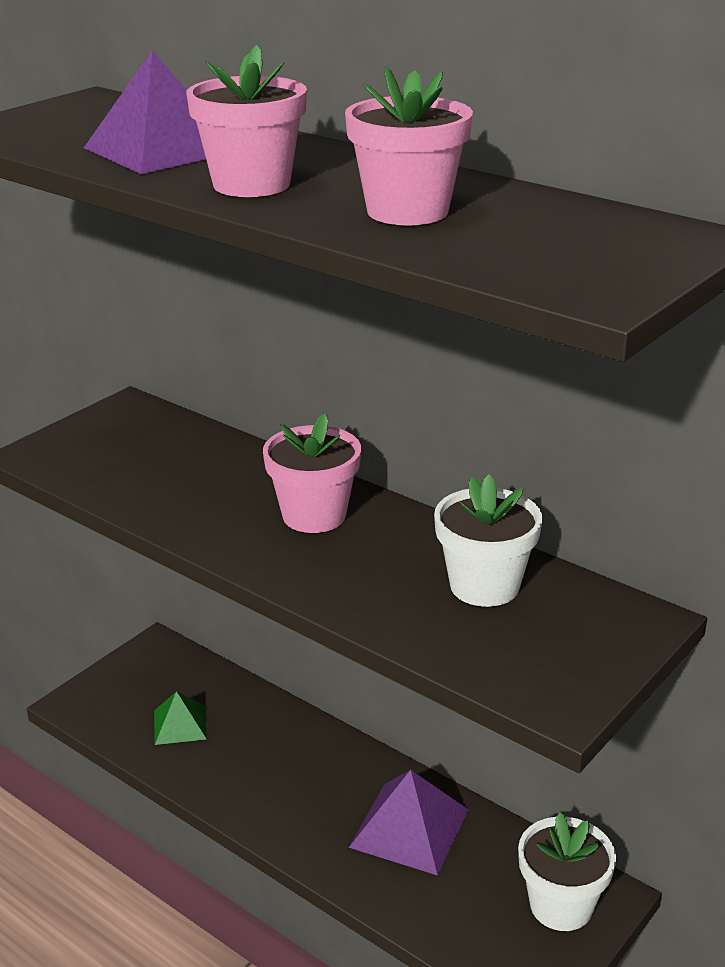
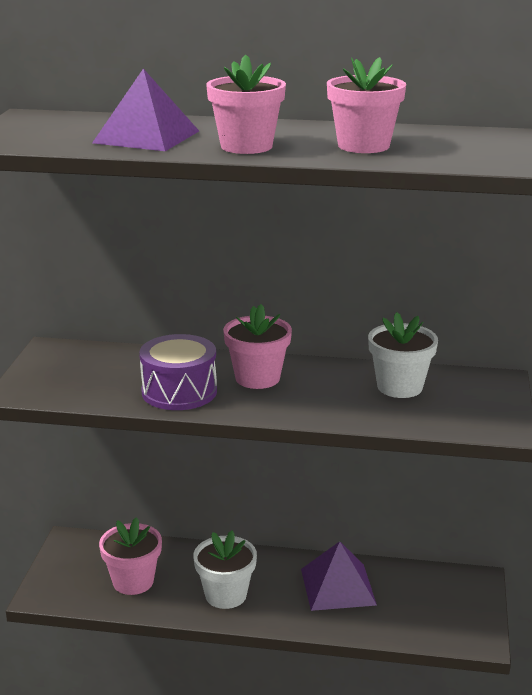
camera: 30 degrees left, 5 degrees down
(180, 724) = (133, 581): green pyramid -> pink flower pot
(202, 506) = (179, 391): none -> purple drum
(561, 905) = (458, 594): white flower pot -> white flower pot (226, 595)

